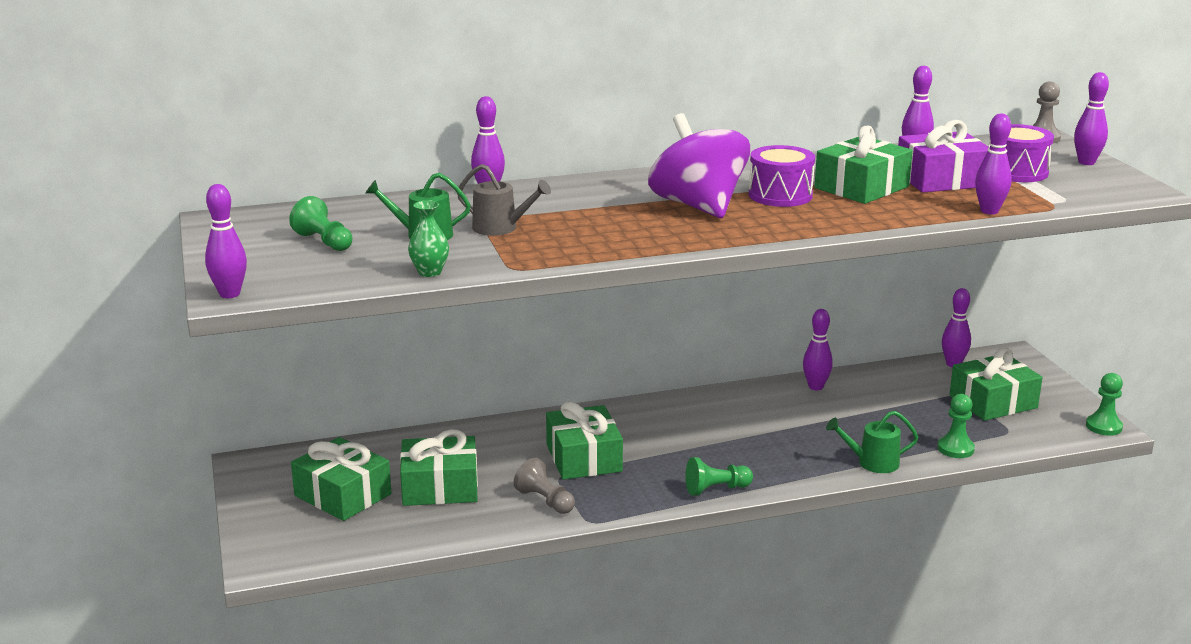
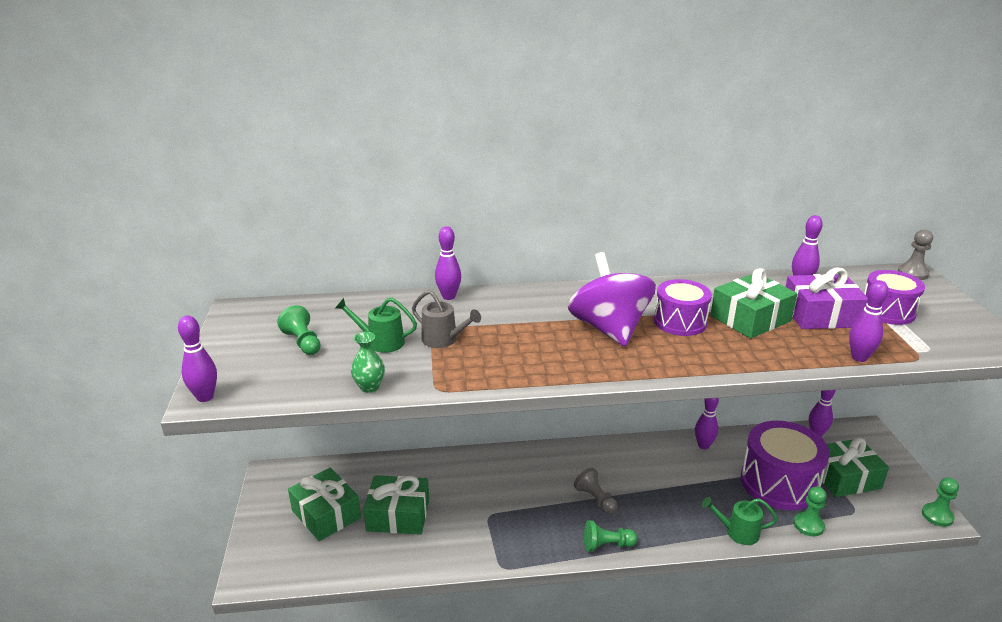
camera: 10 degrees right, 5 degrees up
(545, 501) = (472, 540): grey pawn -> grey pawn (595, 499)
(583, 458) = (511, 498): green gift -> none
(914, 414) = (779, 483): none -> purple drum
(1086, 162) = (950, 305): purple bowling pin -> none

